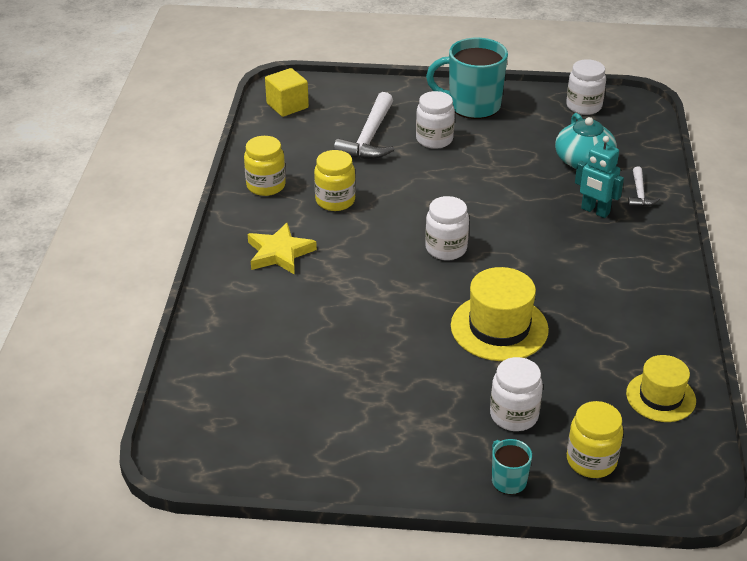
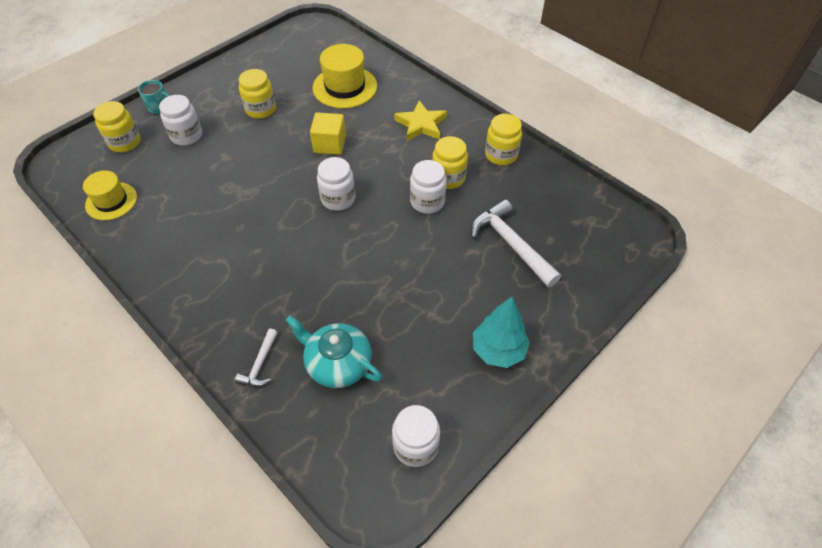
camera: 130 degrees right, 15 degrees up
(287, 106) = (605, 224): yellow cube -> yellow cube (330, 144)
(400, 386) = (261, 109): none -> yellow jar
(434, 139) = (470, 283): white jar -> white jar (427, 202)
(472, 106) = (498, 350): turquoise mug -> turquoise tree
(499, 327) = (245, 174): yellow hat -> yellow hat (345, 87)
(595, 211) = (277, 313): turquoise robot -> none
(639, 194) = (260, 364): white hammer -> white hammer turned 120 degrees counterclockwise

